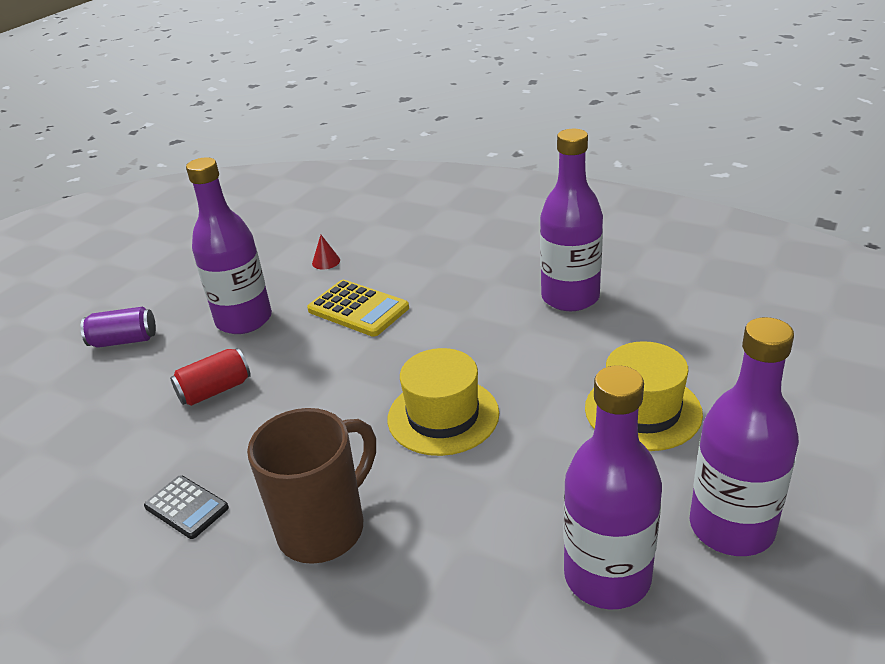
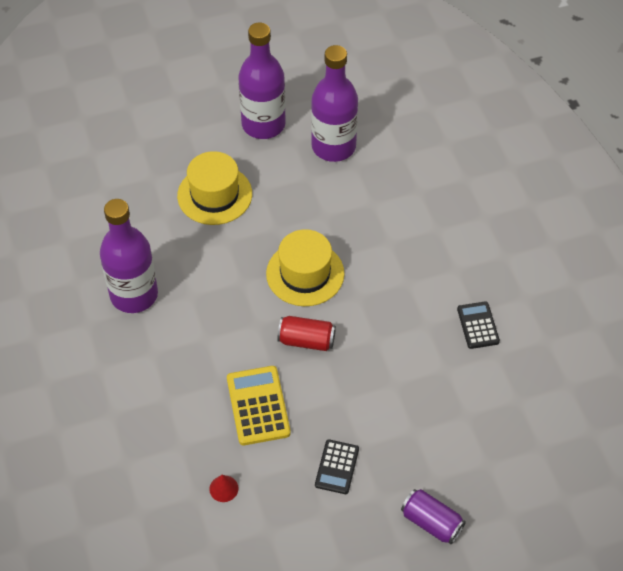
camera: 140 degrees left, 20 degrees up
(215, 390) = (406, 406): red can -> red can (306, 340)
(244, 320) = (337, 467): purple bottle -> black calculator
(325, 528) = (421, 258): brown mug -> none

